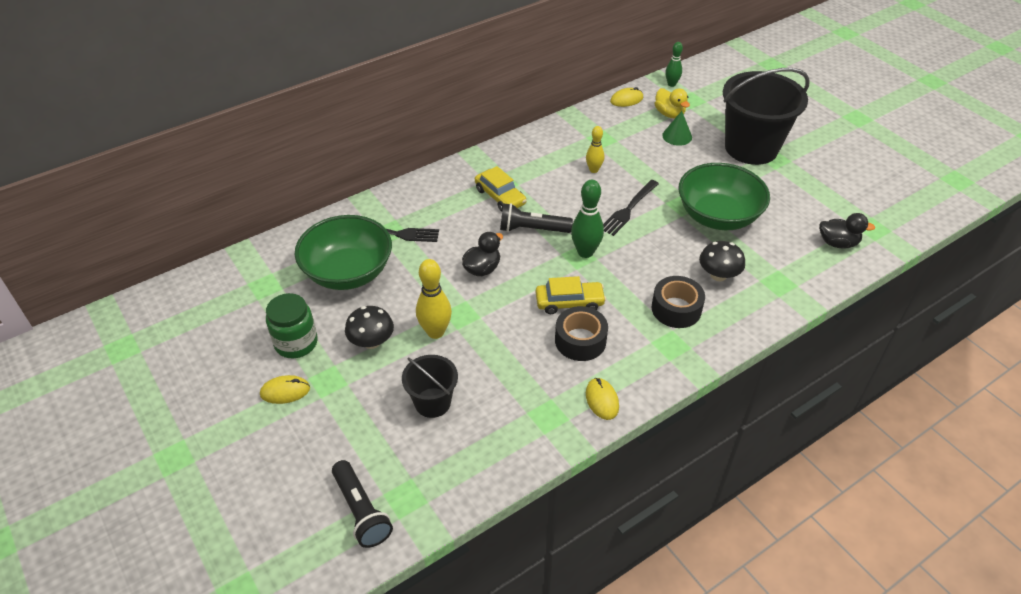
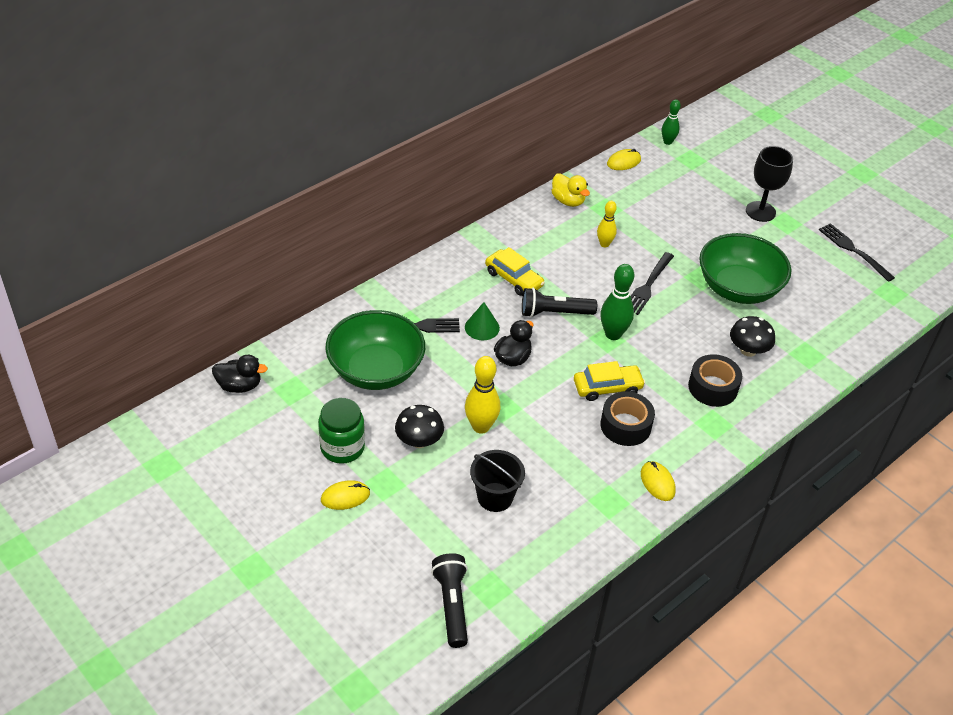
camera: 10 degrees left, 0 degrees up
(361, 511) = (452, 605): black flashlight -> black flashlight turned 150 degrees counterclockwise
(669, 114) = (671, 177): yellow duck -> yellow duck (568, 201)
(677, 136) = (683, 202): green cone -> green cone (482, 327)
(751, 148) = (760, 211): black bucket -> black goblet
(837, 243) = (858, 310): black duck -> black duck (239, 386)
(840, 187) = (853, 251): none -> black fork

